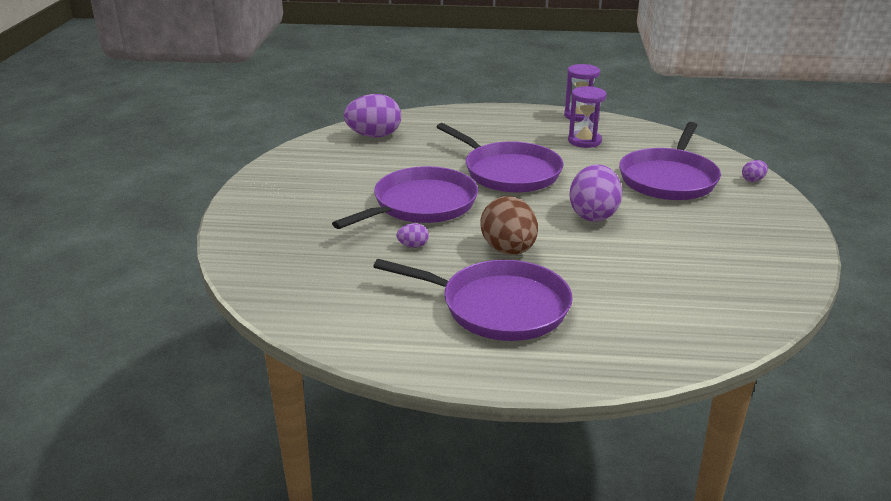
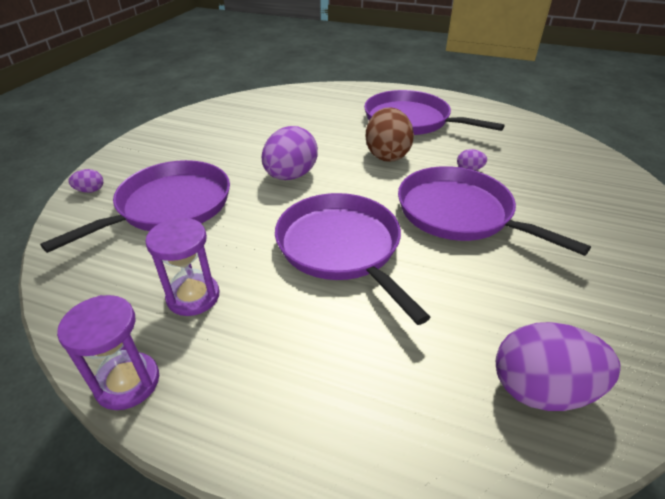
camera: 165 degrees left, 10 degrees up
(421, 205) = (459, 213): purple pan -> purple pan turned 75 degrees clockwise

